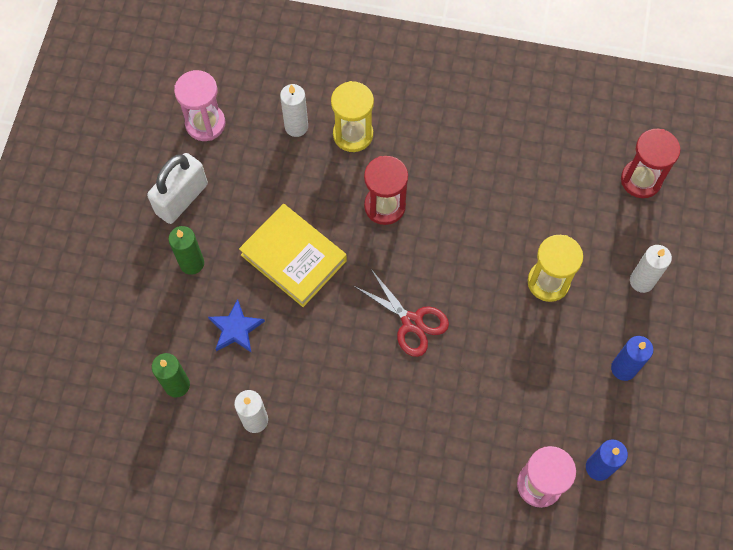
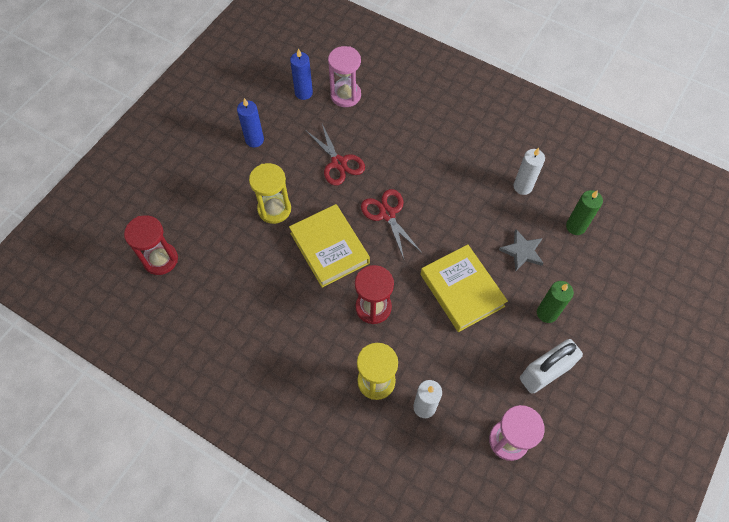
camera: 160 degrees left, 5 degrees down
(235, 329) = (522, 251): blue star -> grey star
(461, 256) = (329, 248): none -> yellow book
(501, 372) = (338, 163): none -> red scissors
(641, 281) = (207, 188): white candle -> none

